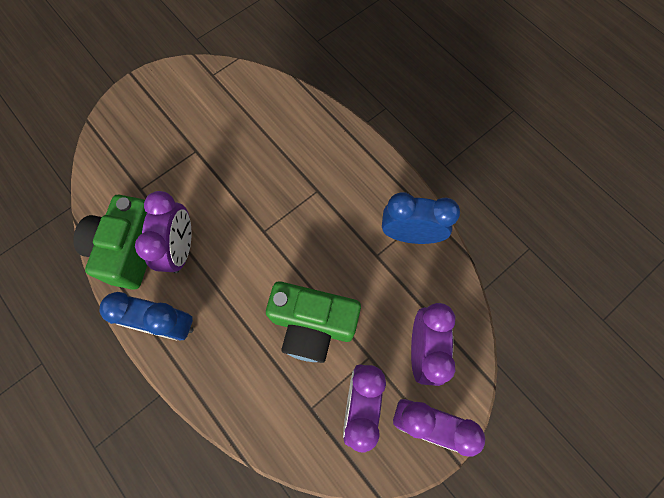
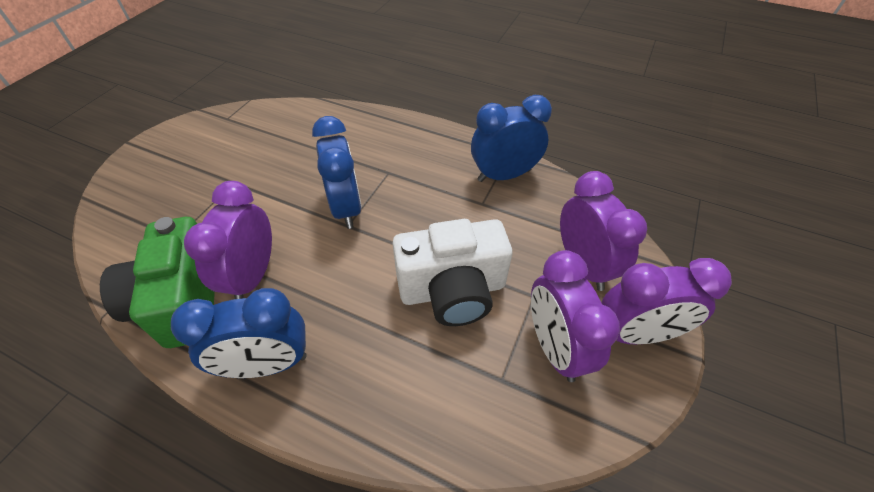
camera: 25 degrees left, 20 degrees down
(181, 248) = (252, 276): purple clock -> purple clock turned 150 degrees counterclockwise
(269, 214) = (346, 208): none -> blue clock
(313, 325) = (452, 290): green camera -> white camera

